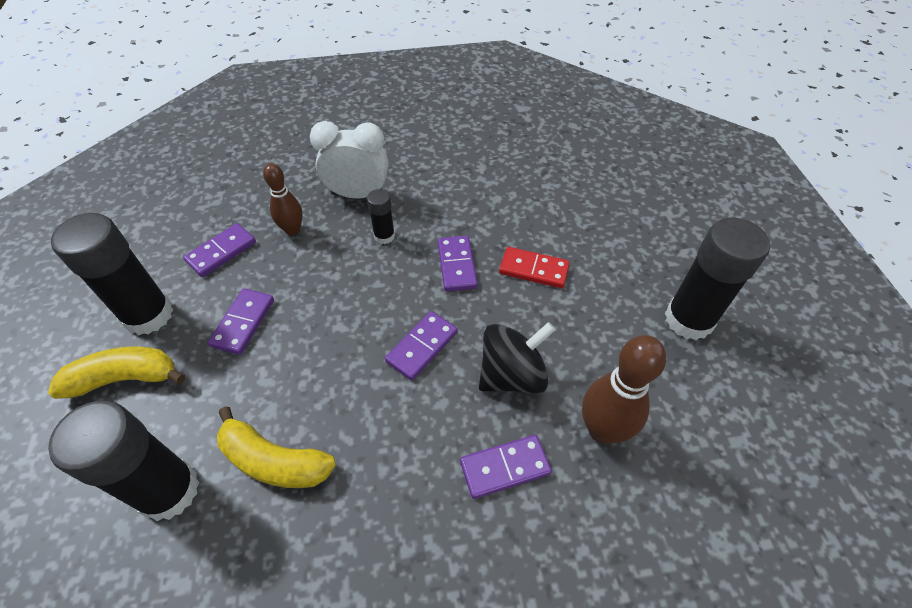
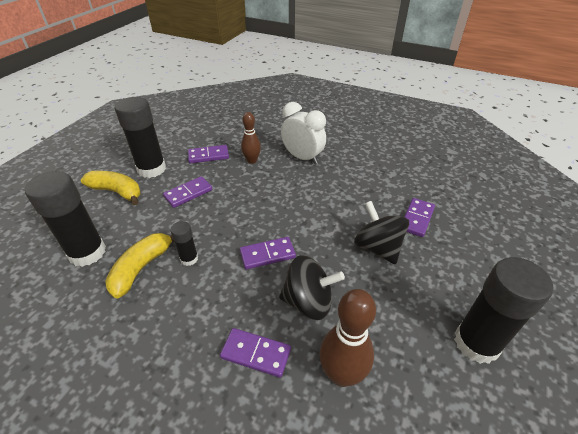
camera: 35 degrees right, 10 degrees down
(274, 461) = (141, 268): yellow banana -> yellow banana turned 60 degrees clockwise
(384, 236) = (298, 185): black glue stick -> black glue stick (189, 259)
(457, 265) = (328, 221): purple domino -> purple domino (417, 219)
(533, 270) = (377, 248): red domino -> black spinning top

